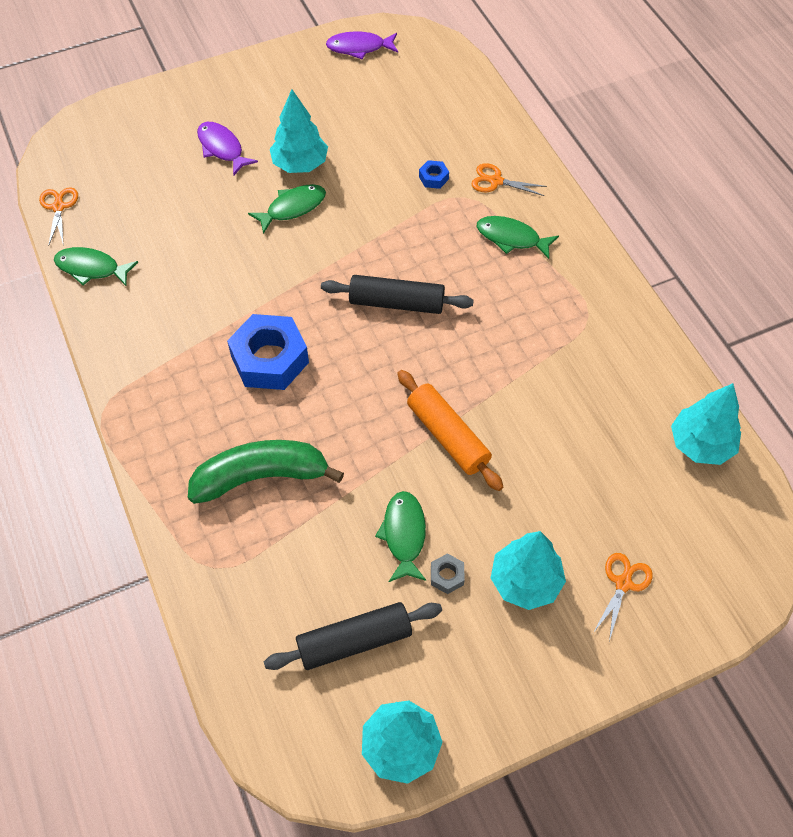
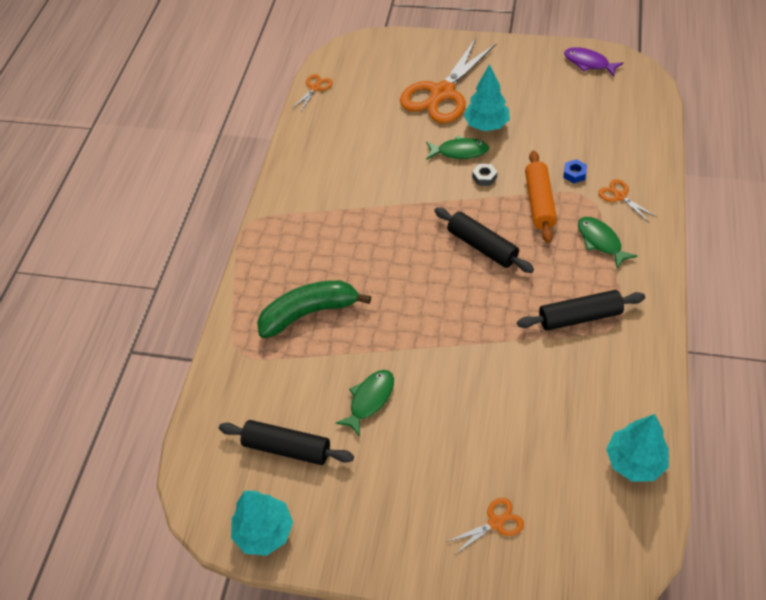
camera: 40 degrees right, 5 degrees down
(91, 268) = (306, 134): green fish -> none
(222, 148) = (442, 93): purple fish -> orange scissors
(261, 477) = (309, 313): green banana -> green banana turned 45 degrees counterclockwise
(270, 359) = (370, 242): blue nut -> none
(447, 436) = (448, 352): orange rolling pin -> orange rolling pin (539, 202)
(447, 576) = (377, 443): grey nut -> grey nut (484, 177)
(525, 582) = (426, 479): turquoise tree -> none
(548, 328) = (579, 317): none -> black rolling pin

